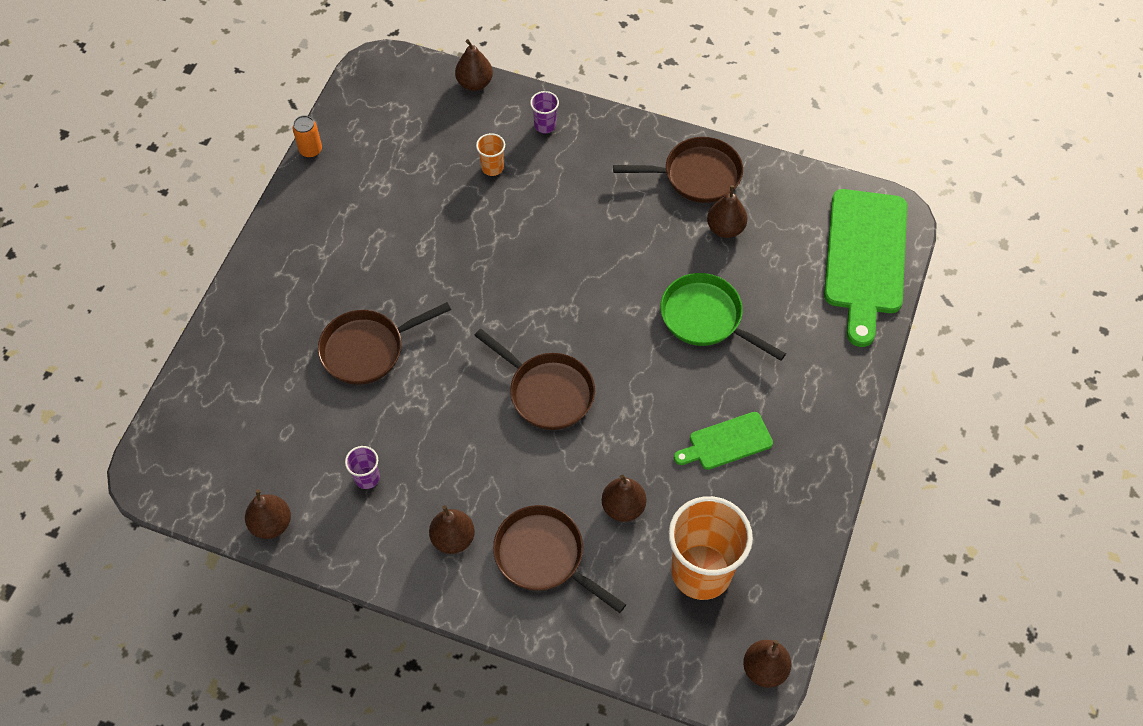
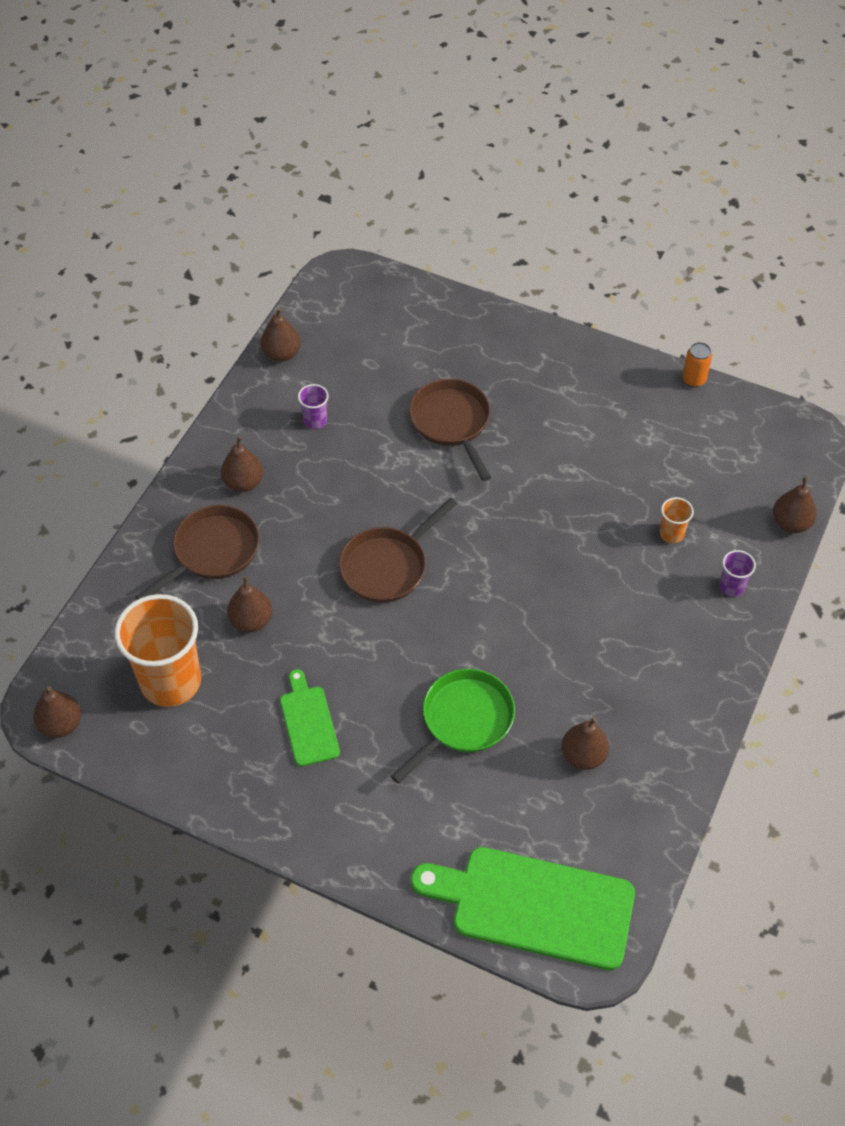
camera: 95 degrees right, 5 degrees down
(696, 175) = (660, 734): brown pan -> none

